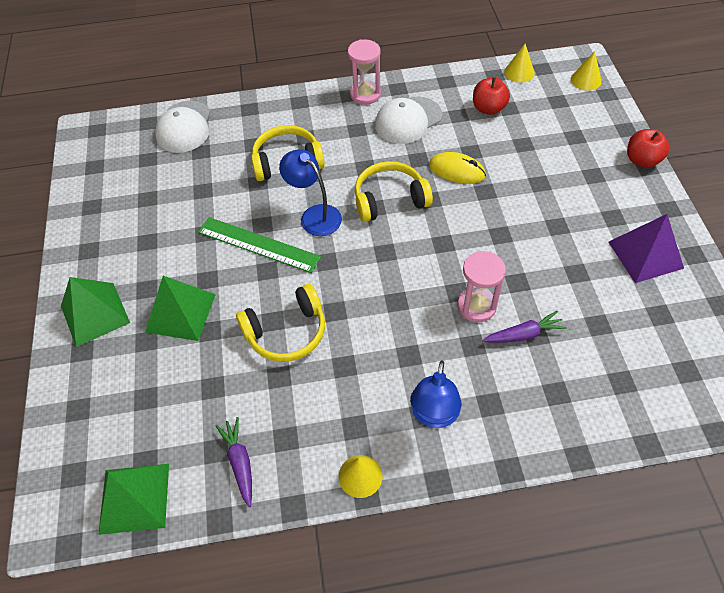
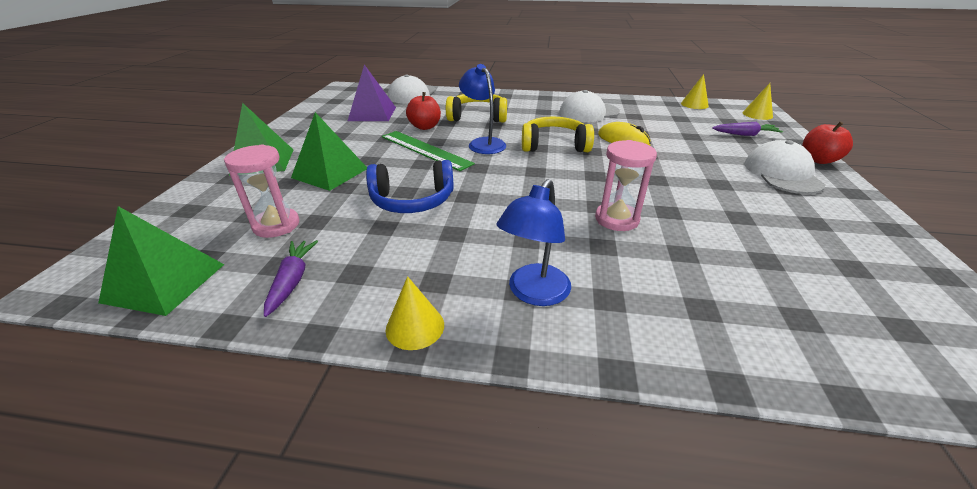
camera: 15 degrees right, 20 degrees down
(287, 332) = (412, 200): yellow headphones -> blue headphones
(365, 94) = (558, 98): pink hourglass -> pink hourglass (276, 225)
(488, 108) = (662, 116): red apple -> red apple (425, 127)
(524, 334) = (667, 249): purple carrot -> purple carrot (745, 134)
(610, 194) = (782, 174): none -> white cap
(645, 254) = (827, 218): purple pyramid -> purple pyramid (372, 114)

